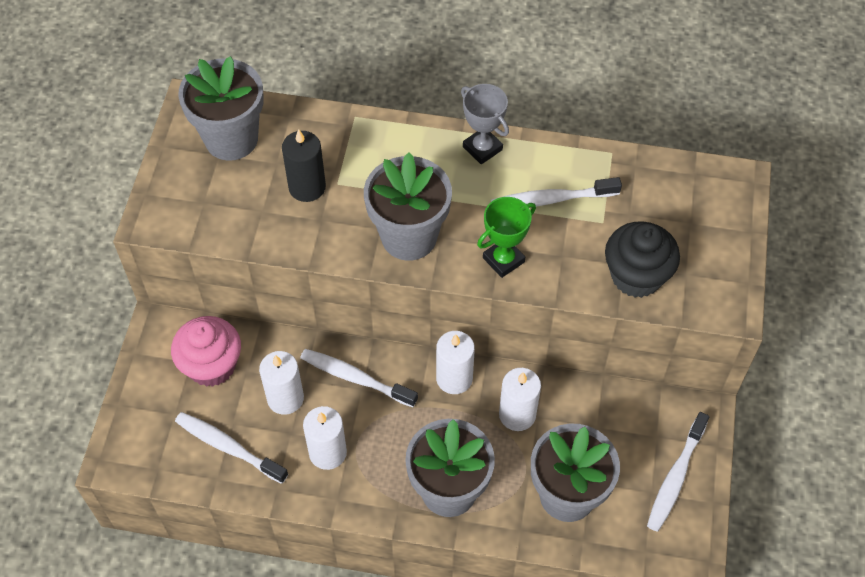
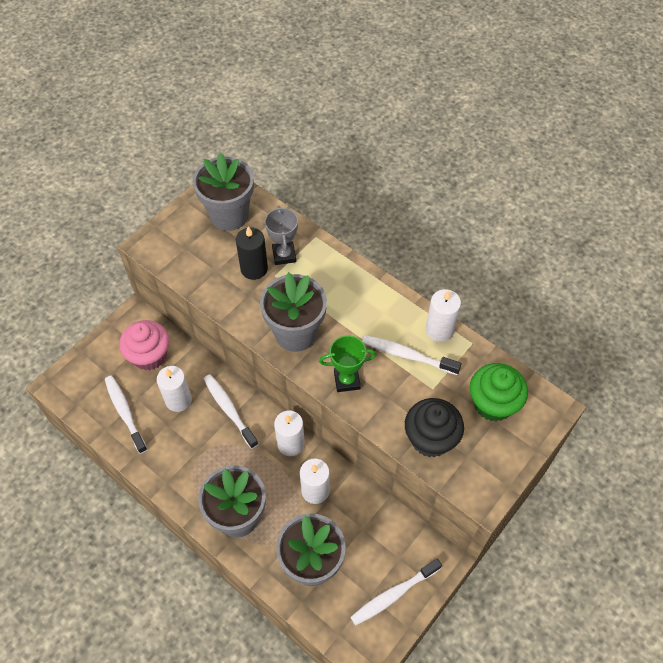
camera: 30 degrees right, 0 degrees up
(327, 452) = (180, 449): white candle -> white candle (439, 329)
(482, 148) = (384, 297): grey trophy -> grey trophy (284, 255)
(676, 206) = (493, 403): none -> green cupcake

